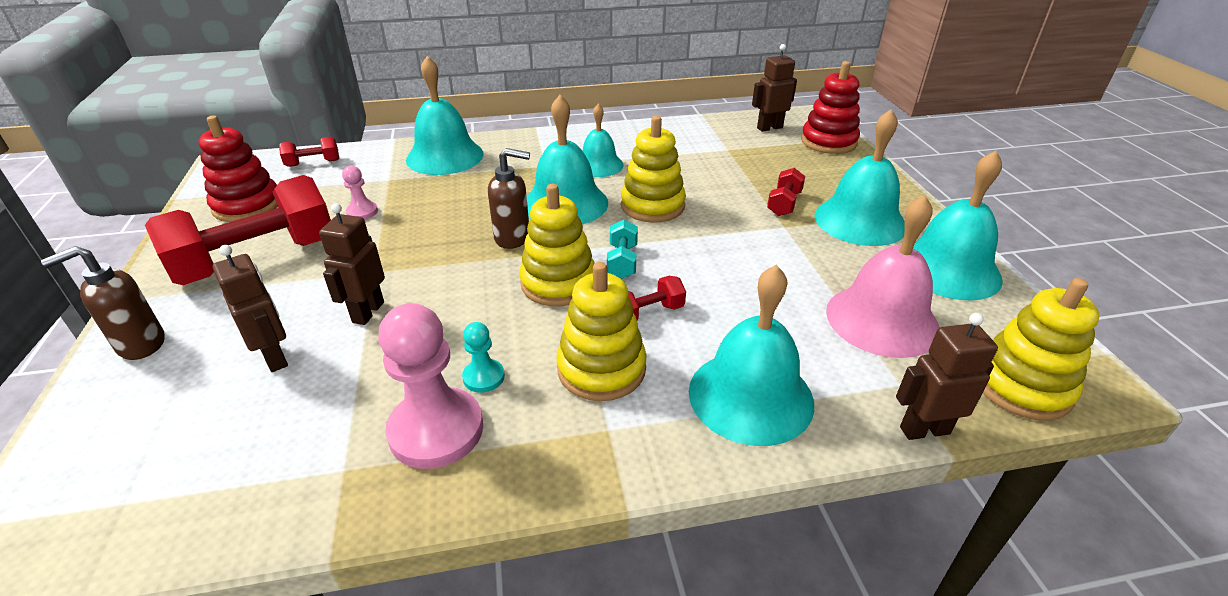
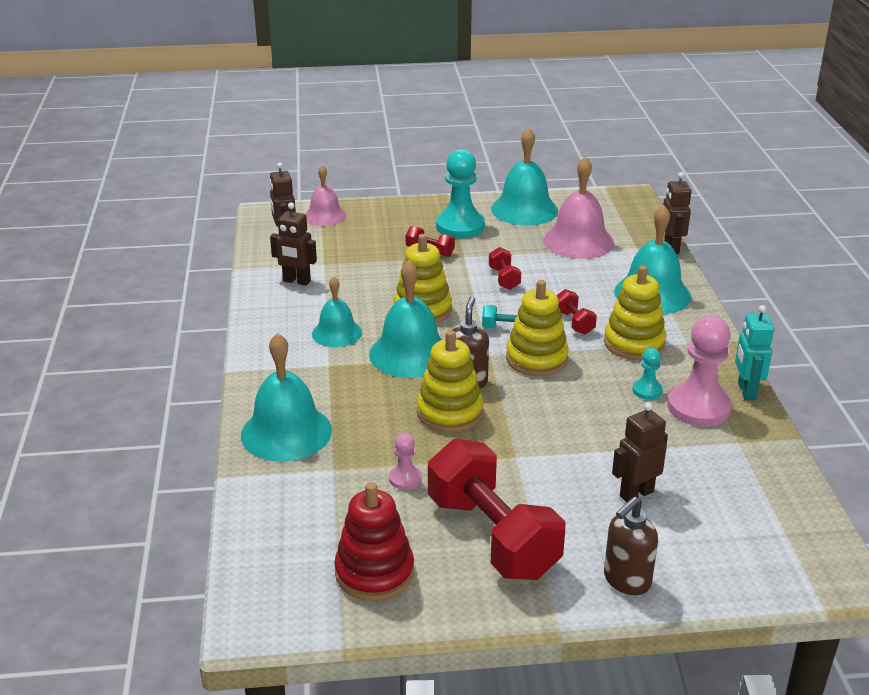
camera: 85 degrees left, 5 degrees down
(141, 344) = (626, 580): brown soap dispenser -> brown soap dispenser turned 75 degrees clockwise
(313, 163) = (273, 537): red dumbbell -> red dumbbell (504, 278)
(368, 312) = (576, 452): brown robot -> brown robot (296, 281)
(470, 495) = (746, 391): none -> turquoise robot
(828, 142) = (325, 216): red stacking toy -> pink bell
(860, 221) = (460, 226): turquoise bell -> turquoise pawn
(1021, 386) = (634, 215): yellow stacking toy -> yellow stacking toy (449, 412)

